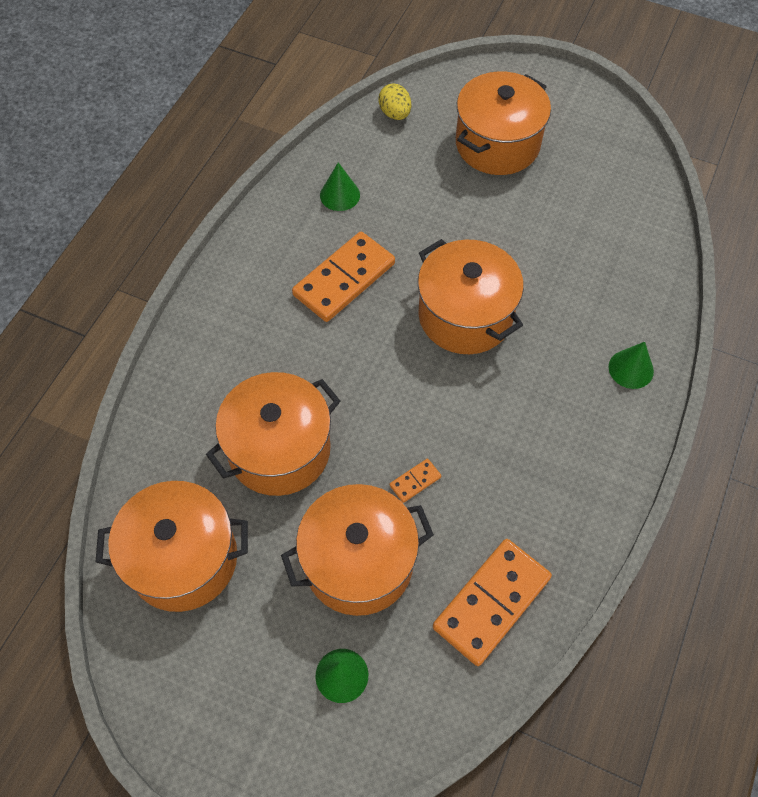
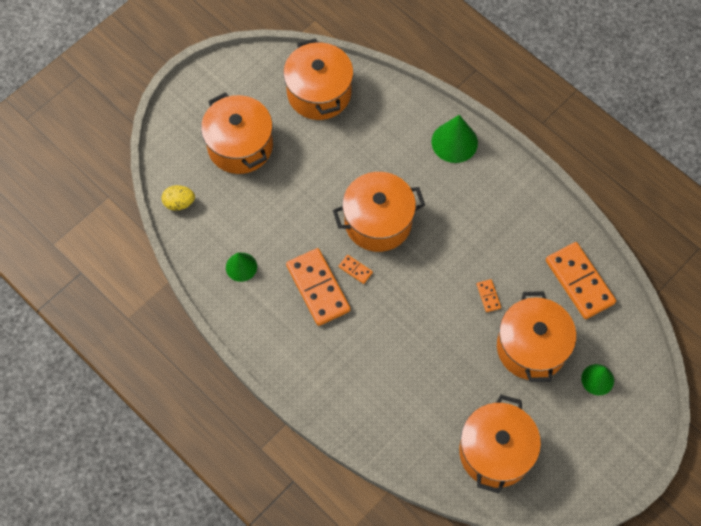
camera: 70 degrees left, 5 degrees up
(279, 450) = (437, 371): orange pot -> orange pot (319, 93)
(386, 311) = (355, 270): none -> orange domino
(631, 369) = (454, 142): green cone -> green cone, size x1.54

